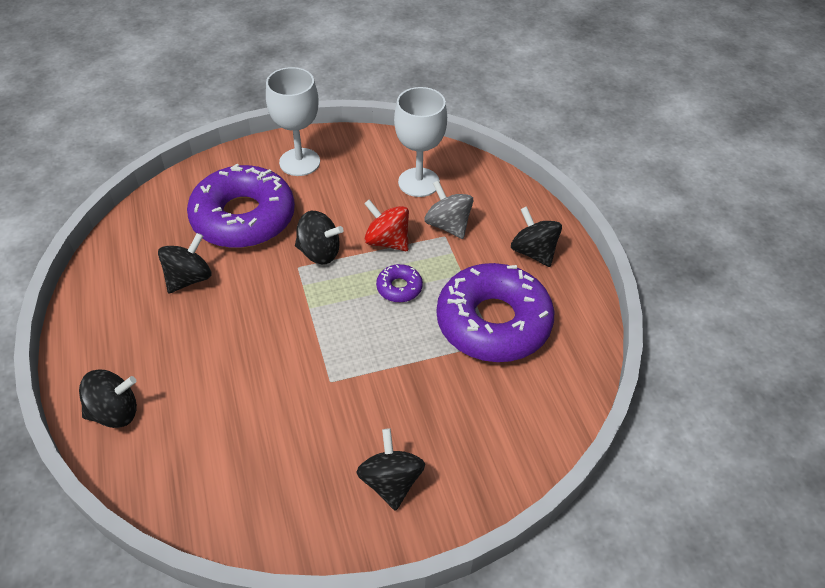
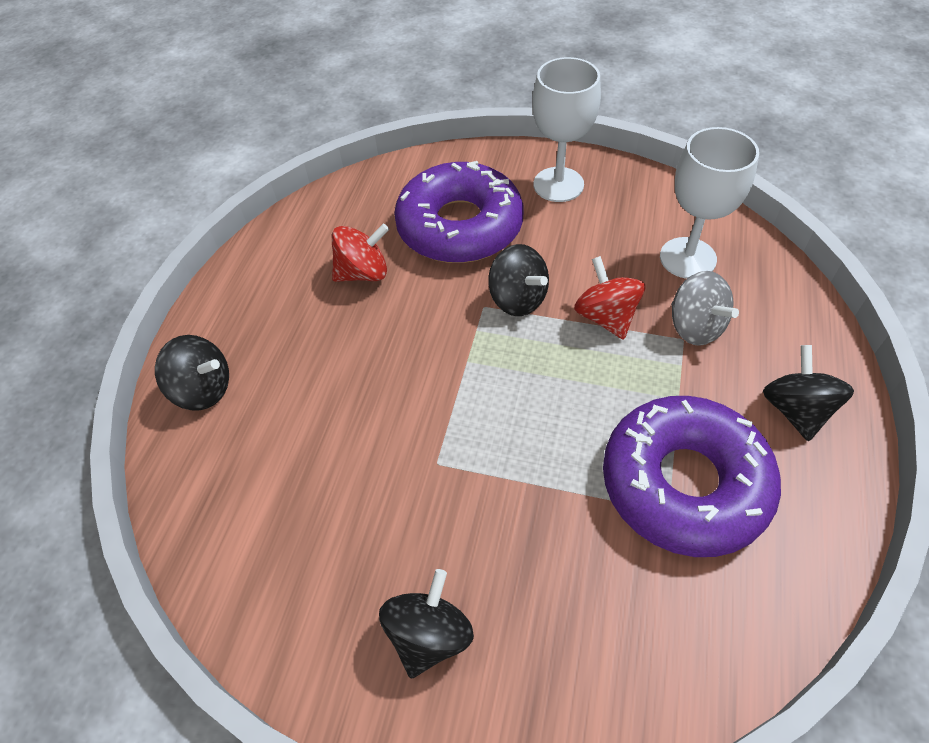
camera: 35 degrees right, 5 degrees up
(189, 278) = (363, 273): black spinning top -> red spinning top
(399, 288) = (587, 382): purple donut -> none
(448, 225) = (695, 327): grey spinning top -> grey spinning top turned 150 degrees clockwise

